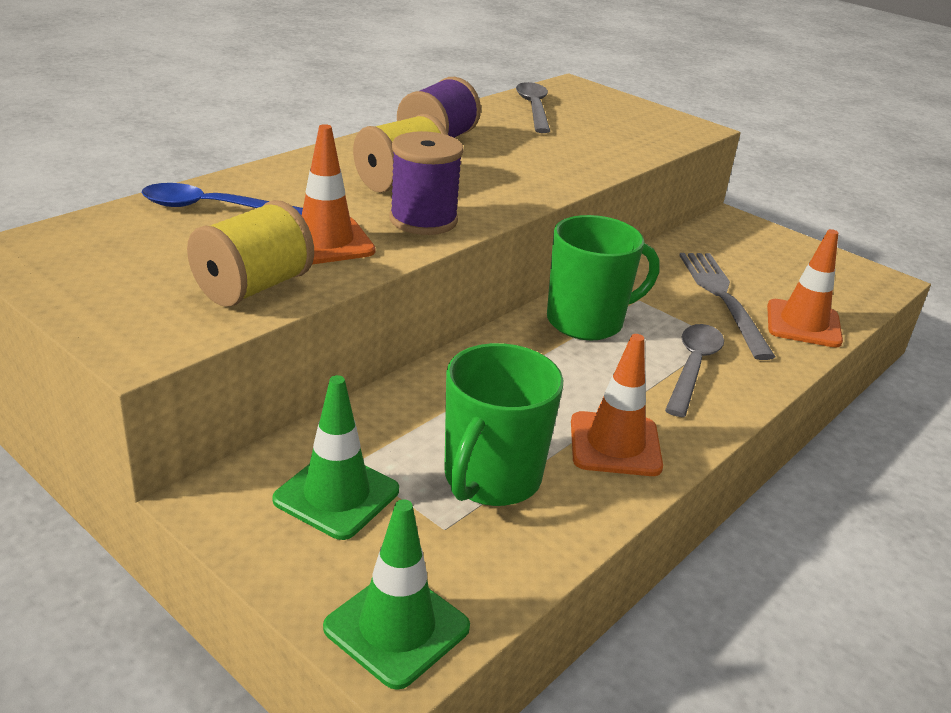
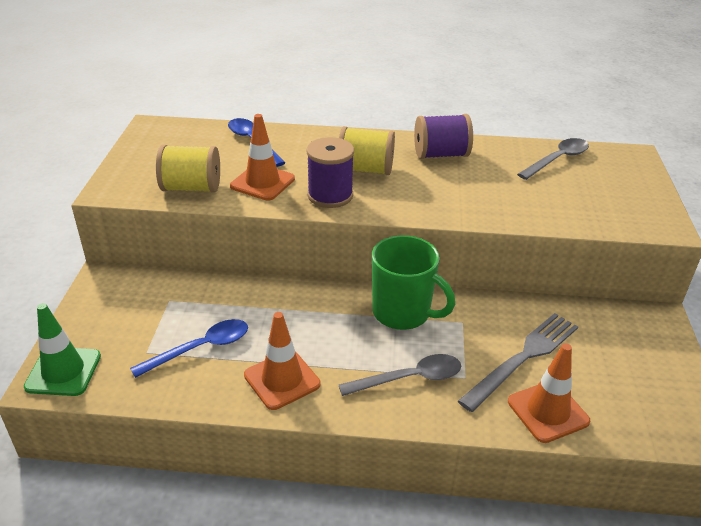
camera: 55 degrees right, 5 degrees up
(336, 495) = (139, 307): green traffic cone -> none
(491, 479) = (200, 348): green mug -> blue spoon

